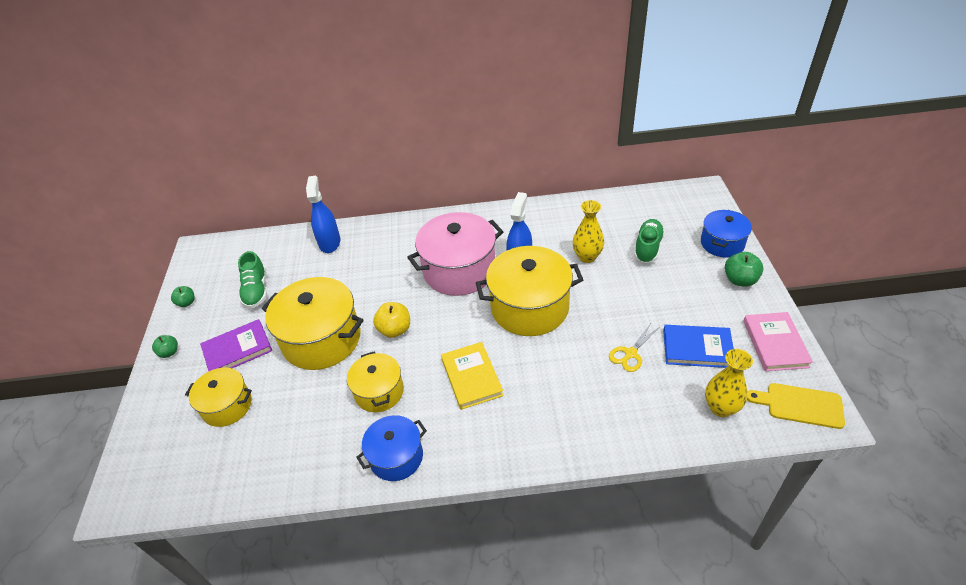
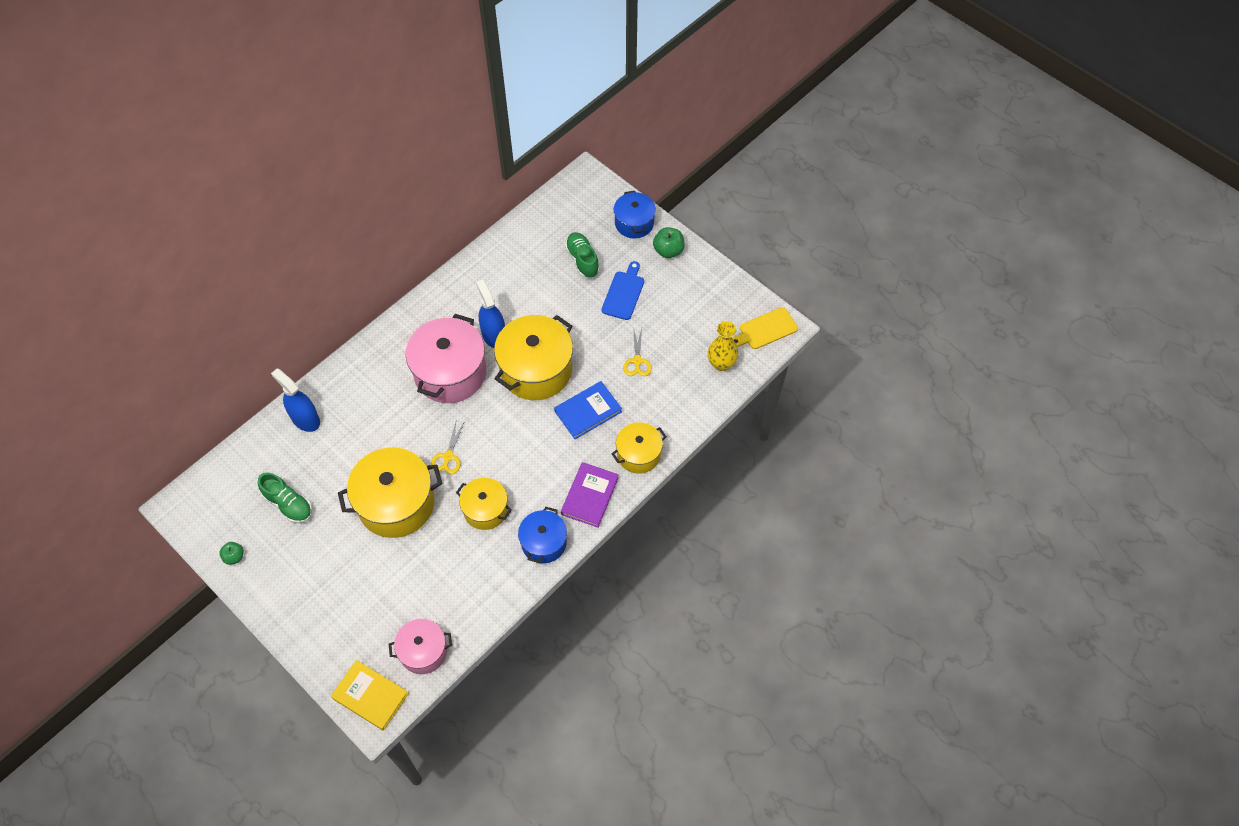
camera: 45 degrees left, 15 degrees up
(169, 352) = (274, 602): green apple -> none
(209, 475) = (423, 651): none -> pink pot
(227, 406) = (378, 602): yellow pot -> yellow pot (638, 454)
(237, 349) = (333, 559): purple book -> purple book (590, 496)
(395, 330) = (448, 456): yellow apple -> yellow scissors
(471, 377) = (543, 453): yellow book -> yellow book (370, 696)
(587, 257) = (542, 297): yellow vase -> none
(665, 291) = (624, 293): none -> blue cutting board
(697, 348) = (678, 328): blue book -> blue book (588, 411)
(775, 343) = (723, 291): pink book -> none

